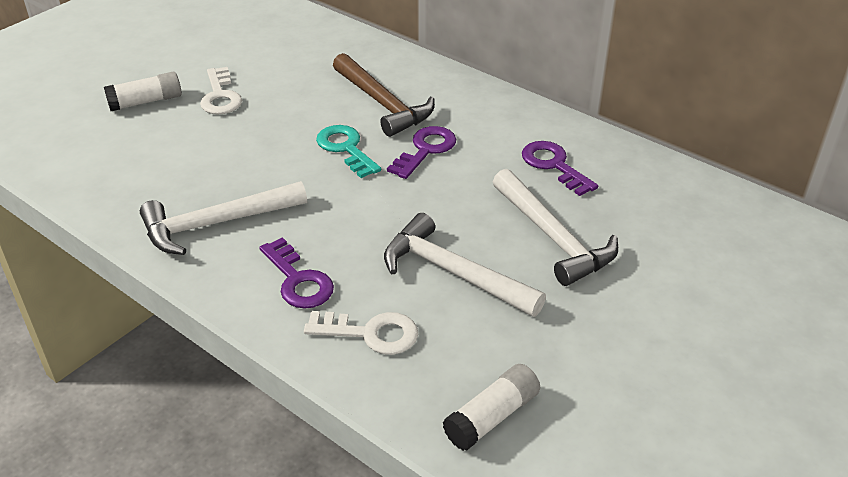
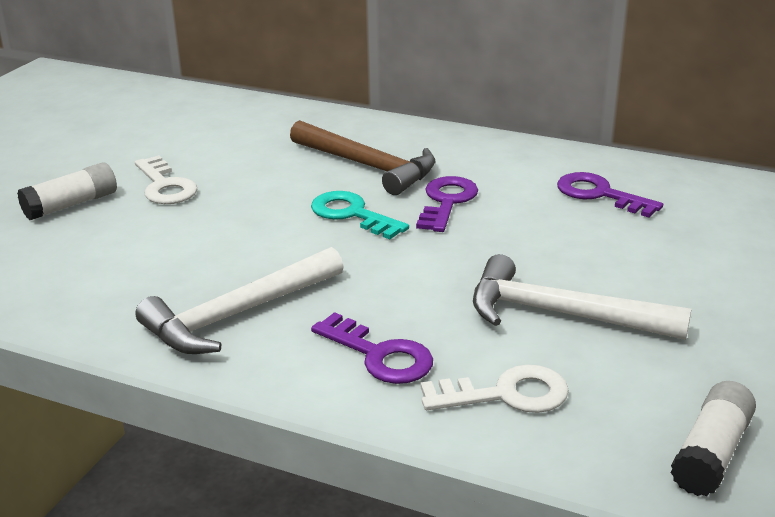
camera: 15 degrees left, 10 degrees down
(553, 237) = (648, 261): white hammer -> none

